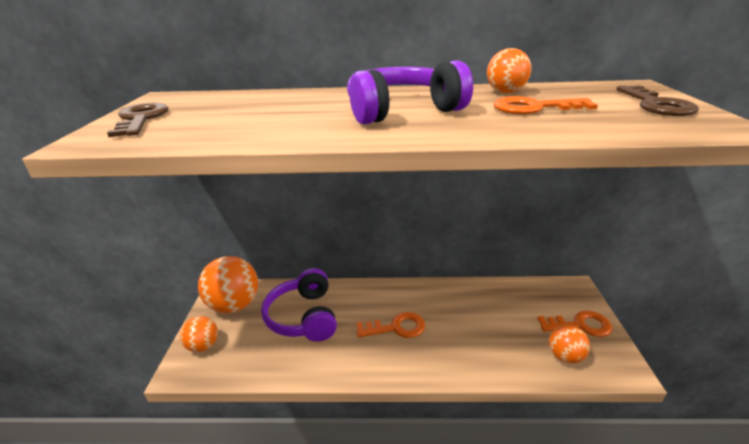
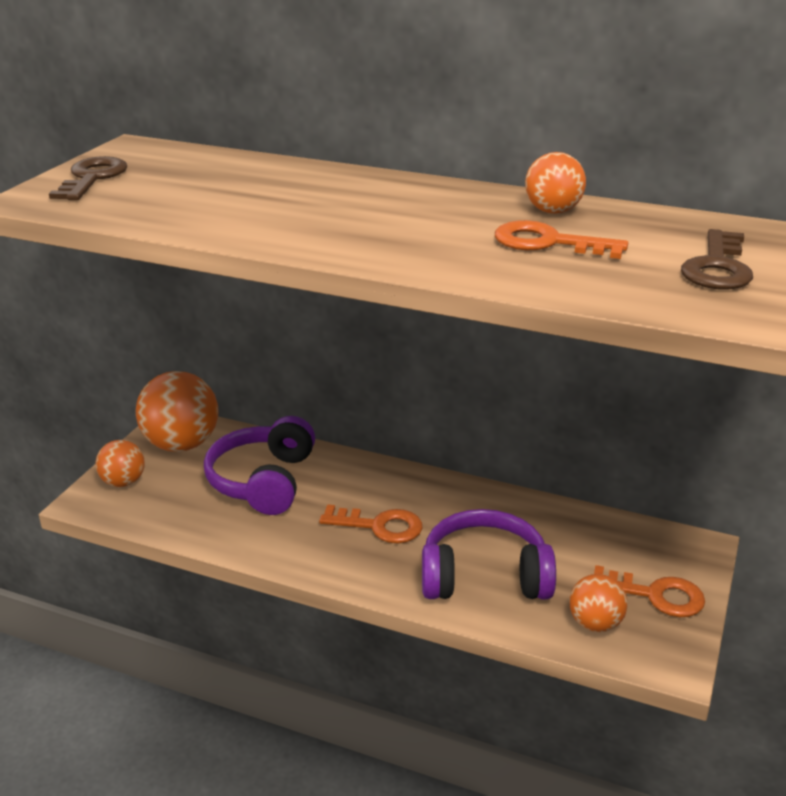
camera: 20 degrees right, 0 degrees up
(402, 110) = (383, 217): purple headphones -> purple headphones (484, 576)

